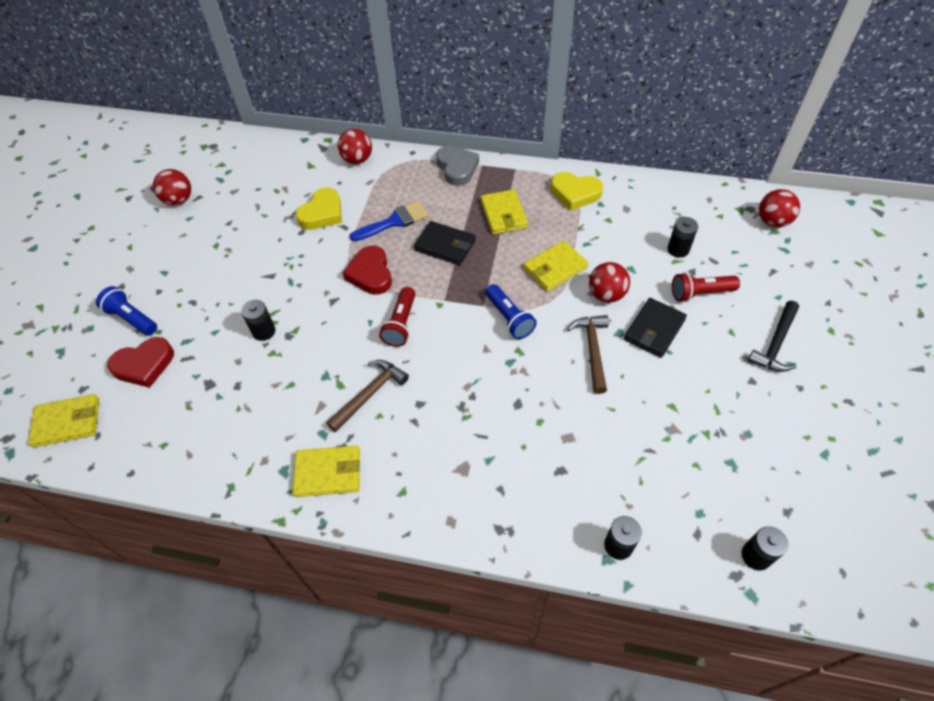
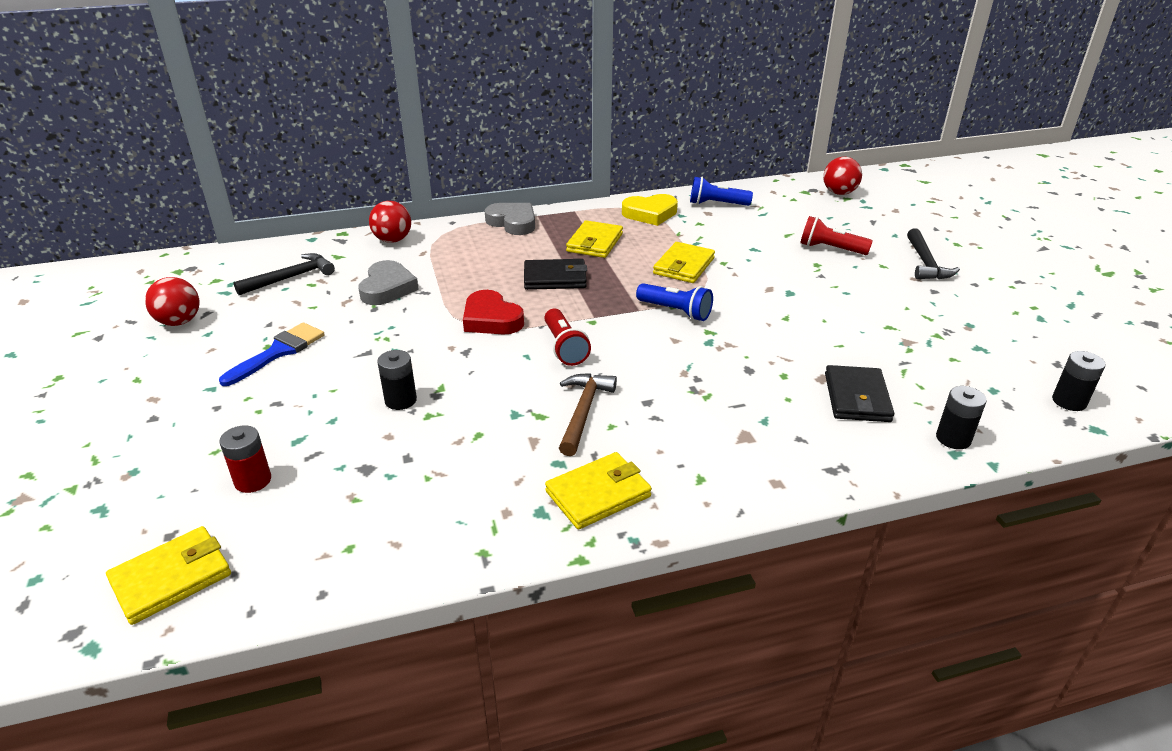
camera: 30 degrees left, 20 degrees down
(132, 318) = (196, 443): blue flashlight -> blue flashlight (716, 204)
(144, 365) = (253, 480): red heart -> red battery
(267, 178) = (291, 277): none -> black hammer
(322, 213) = (387, 288): yellow heart -> grey heart
(394, 221) = (480, 274): blue brush -> blue brush (278, 352)
(503, 214) = (594, 243): yellow wallet -> yellow wallet turned 60 degrees clockwise
(592, 350) = (778, 311): brown hammer -> none
(606, 294) = (750, 271): red ball -> none
(654, 329) = (818, 282): black wallet -> black wallet (857, 398)
(678, 249) = (781, 227): black battery -> none
(700, 293) = (830, 249): red flashlight -> red flashlight turned 60 degrees clockwise

